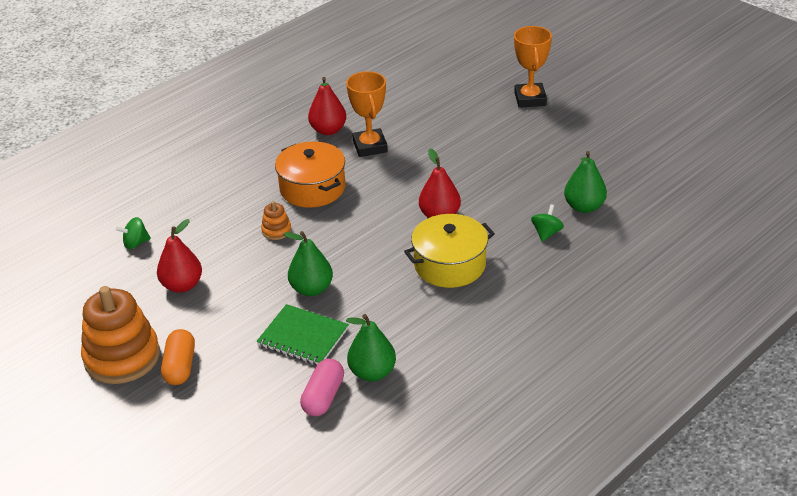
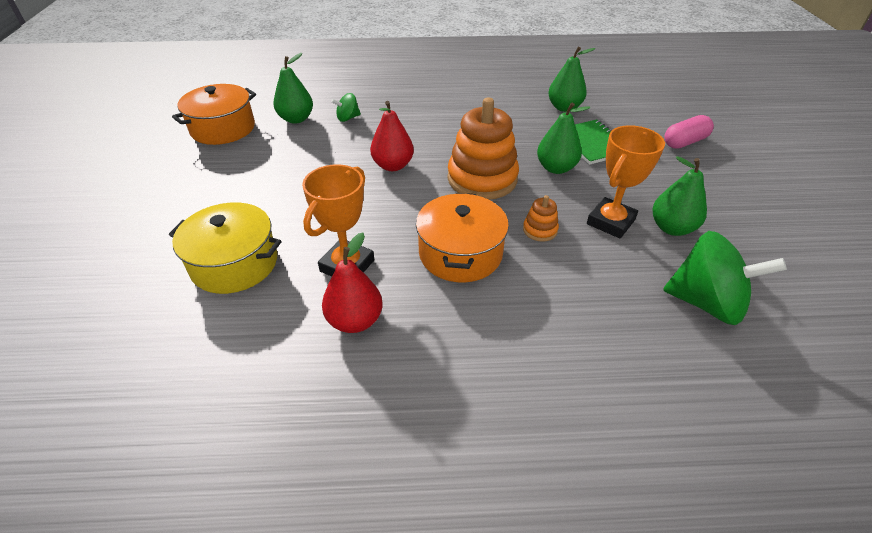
camera: 140 degrees left, 5 degrees up
(122, 357) = (757, 198): orange stacking toy -> orange stacking toy (482, 179)
(135, 243) = (706, 303): green spinning top -> green spinning top, size x2.09
(180, 366) = (705, 169): orange capsule -> none
(182, 285) = (671, 228): red pear -> green pear
(323, 397) = (608, 111): pink capsule -> pink capsule (684, 142)
(450, 265) = (437, 133): yellow pot -> yellow pot (234, 263)
(530, 99) = (140, 219): orange trophy -> orange trophy (610, 222)
(617, 166) = (223, 128): none -> orange pot

